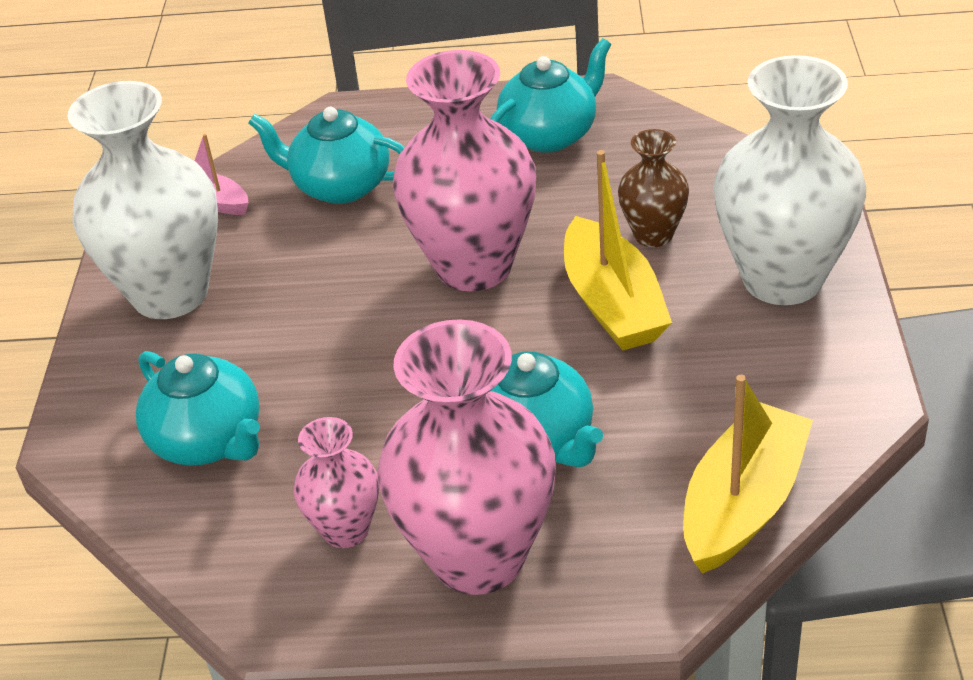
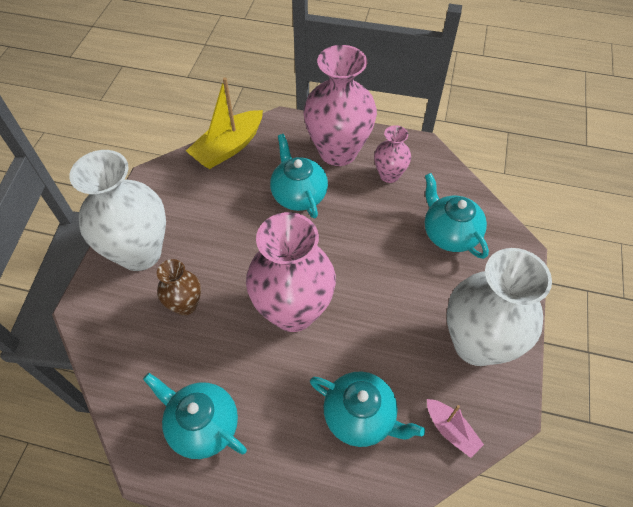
camera: 170 degrees left, 15 degrees up
(550, 135) = (202, 425): turquoise teapot -> turquoise teapot turned 60 degrees clockwise
(612, 303) = (231, 261): yellow boat -> none

